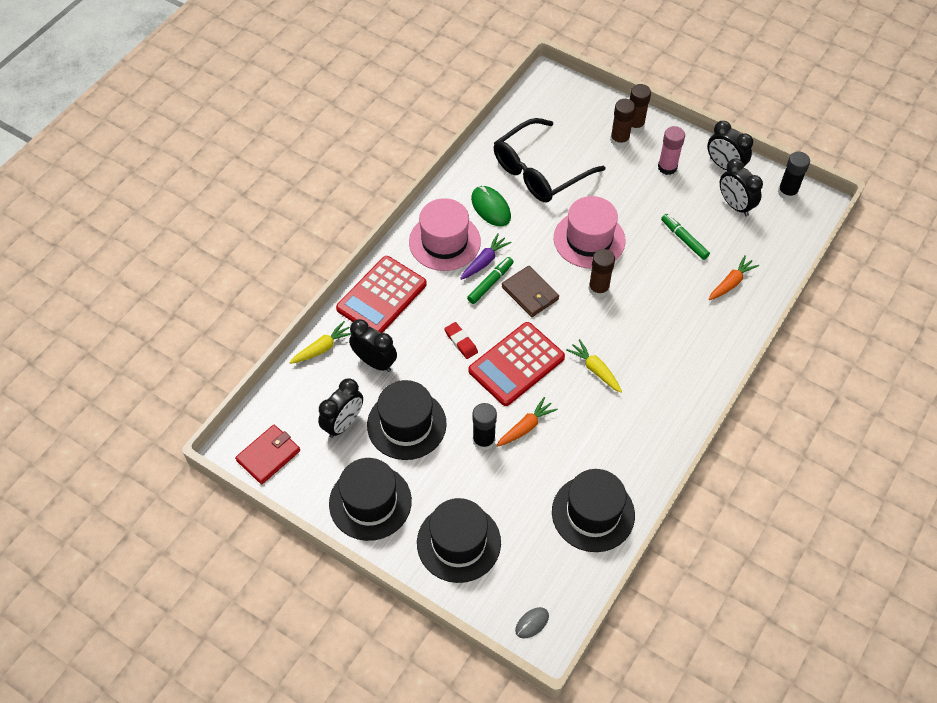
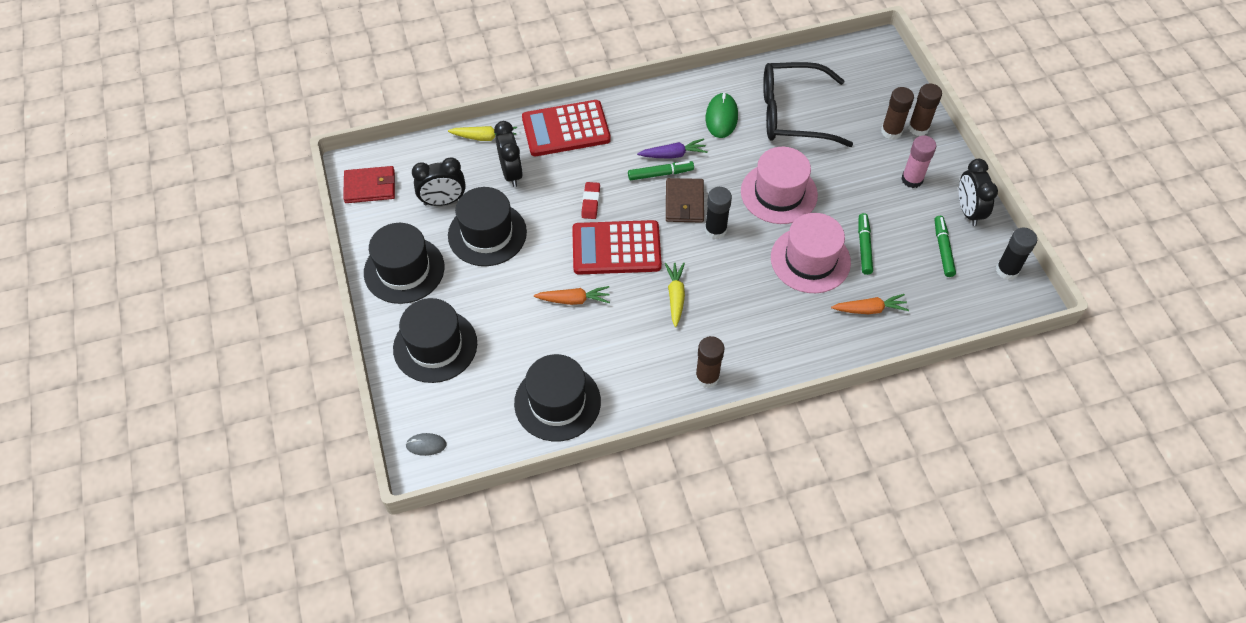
camera: 40 degrees right, 0 degrees up
(444, 242) = (657, 120): pink hat -> pink hat (810, 260)
(483, 440) = (531, 286): black glue stick -> black glue stick (715, 230)
(598, 289) = (745, 236): brown glue stick -> brown glue stick (707, 377)
(735, 205) = (943, 249): black clock -> green marker

